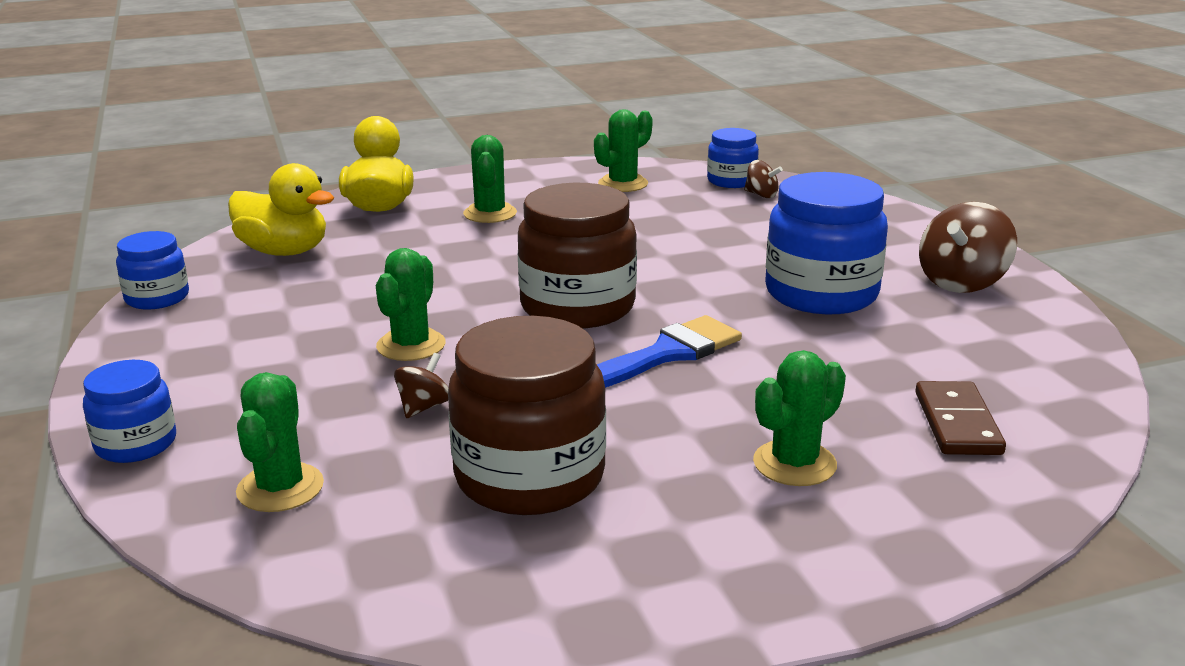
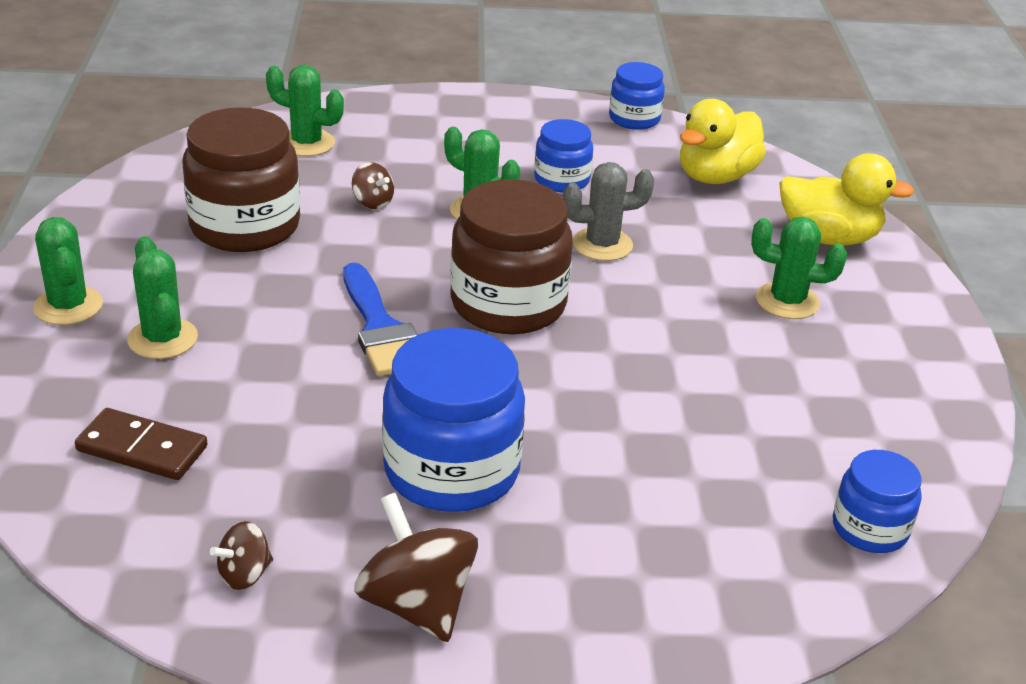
camera: 105 degrees right, 10 degrees up
(136, 444) = (399, 104): blue jar -> blue jar (562, 180)
(444, 283) = (602, 245): none -> grey cactus
(623, 184) = (875, 422): green cactus -> green cactus (68, 306)
(761, 195) = (800, 538): brown spinning top -> brown spinning top (244, 574)

